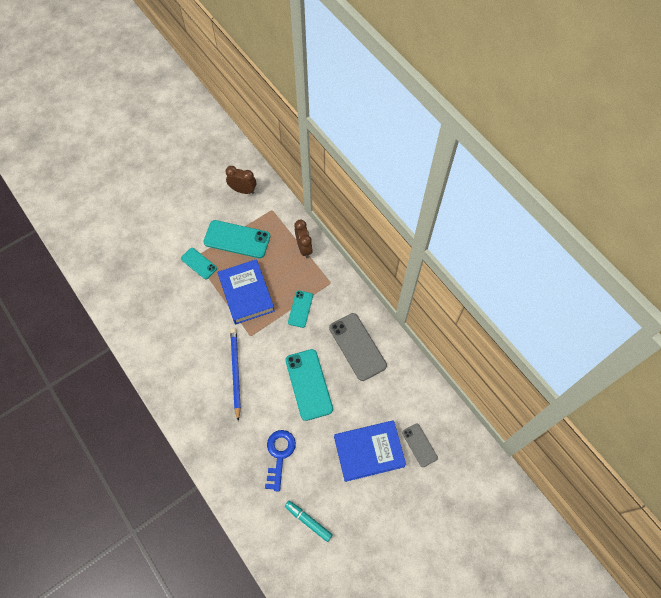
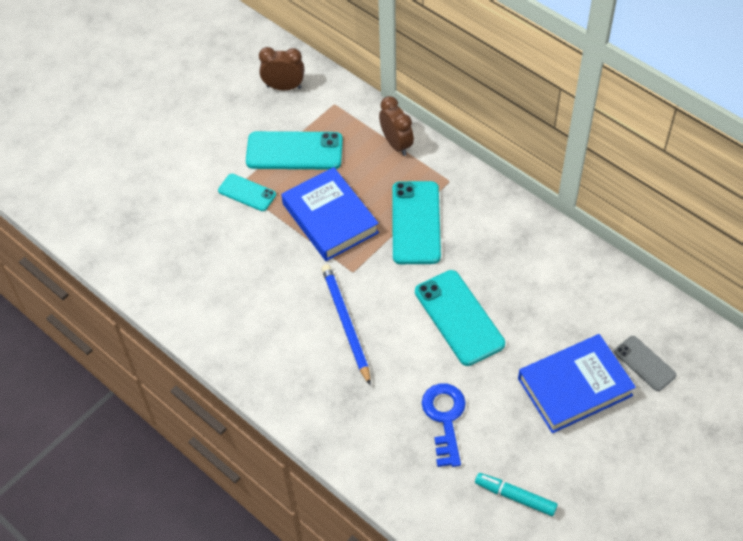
camera: 10 degrees left, 10 degrees down
(300, 309) = (416, 223): turquoise phone -> turquoise phone, size x1.74
(357, 346) = (514, 255): grey phone -> none

